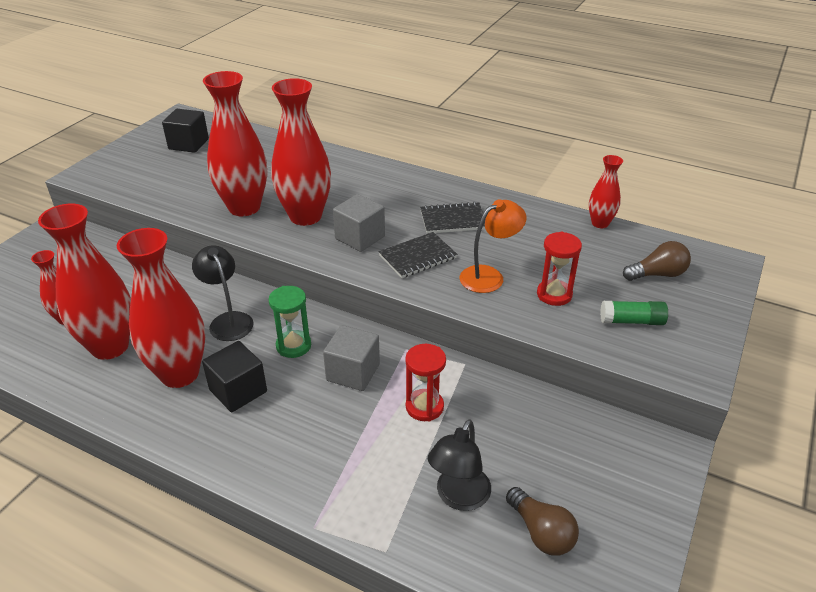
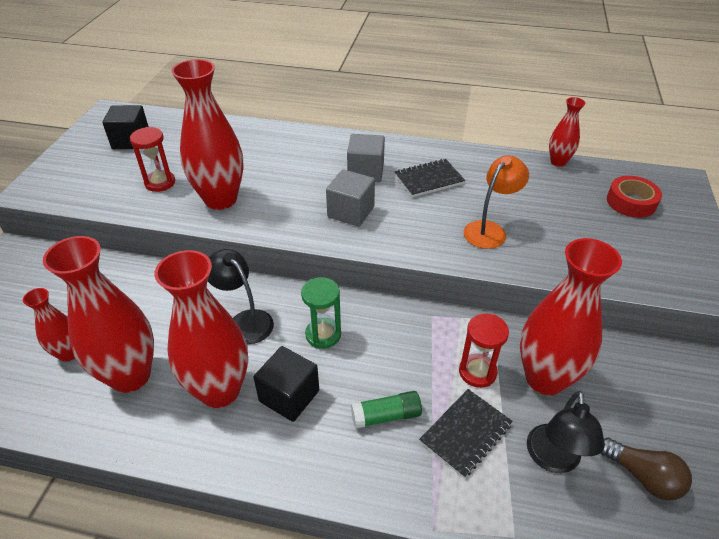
camera: 15 degrees left, 5 degrees up
(305, 216) = (287, 199): red vase -> red vase (545, 378)
(353, 372) = (394, 350): grey cube -> grey cube (365, 172)
(417, 257) = (415, 222): black notebook -> black notebook (465, 433)
(554, 294) = (556, 238): red hourglass -> red hourglass (160, 183)
(631, 321) = (634, 251): green glue stick -> green glue stick (386, 416)
(657, 274) = (631, 202): brown light bulb -> red tape

